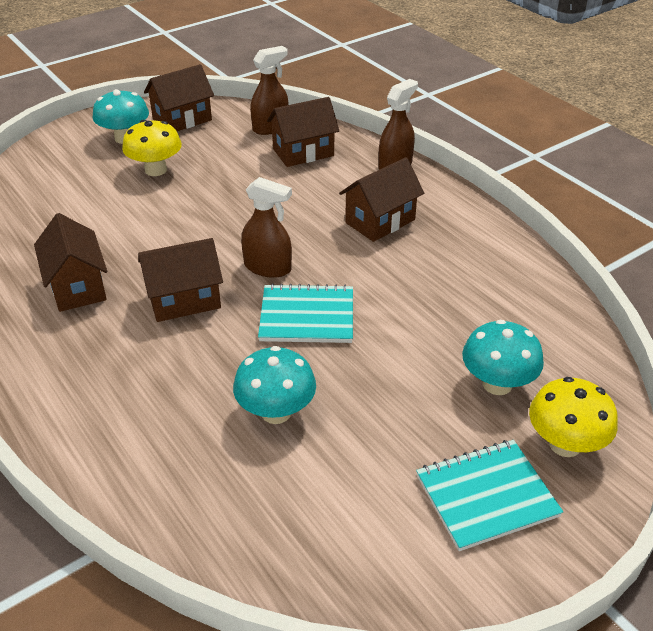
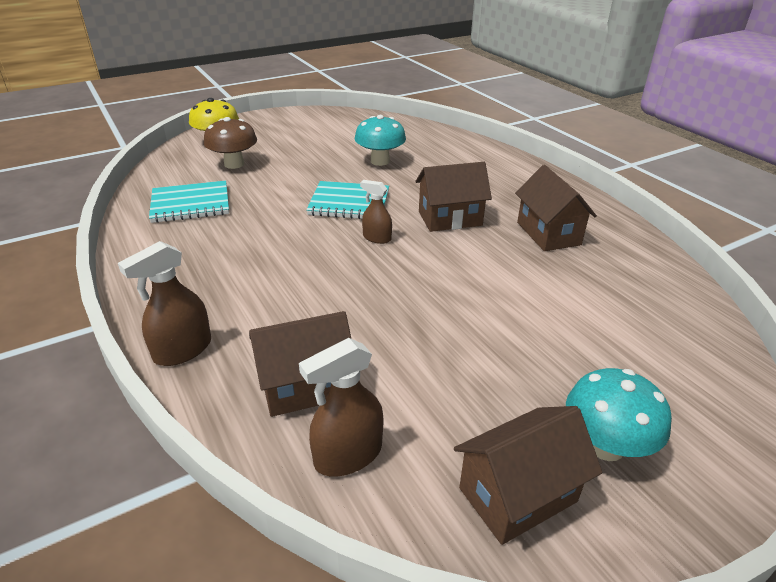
camera: 175 degrees left, 5 degrees down
(156, 170) = (525, 367): yellow mushroom -> none
(268, 267) = (376, 238): brown spray bottle -> brown spray bottle, size x0.65
(380, 221) = (249, 273): brown house -> none
(486, 496) = (275, 131): turquoise notebook -> turquoise notebook (190, 204)
(497, 384) = (234, 164): turquoise mushroom -> brown mushroom

